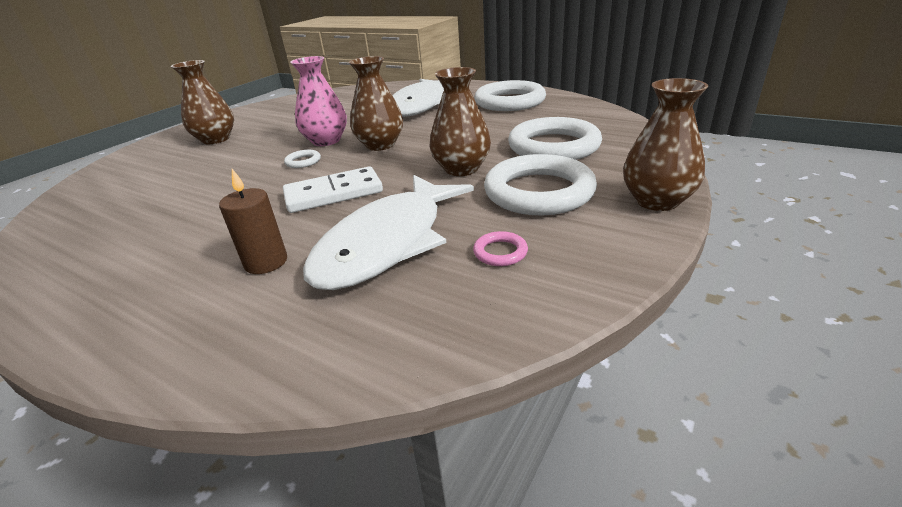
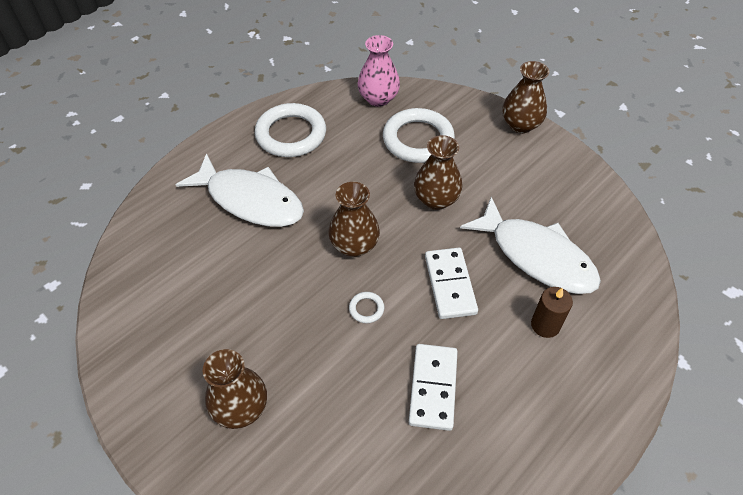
camera: 80 degrees left, 20 degrees up
(201, 204) = (433, 388): none -> white domino
(326, 141) = (316, 289): pink vase -> pink vase (378, 98)
(500, 252) = (560, 205): pink ring -> none
(539, 192) = (491, 169): white ring -> none

